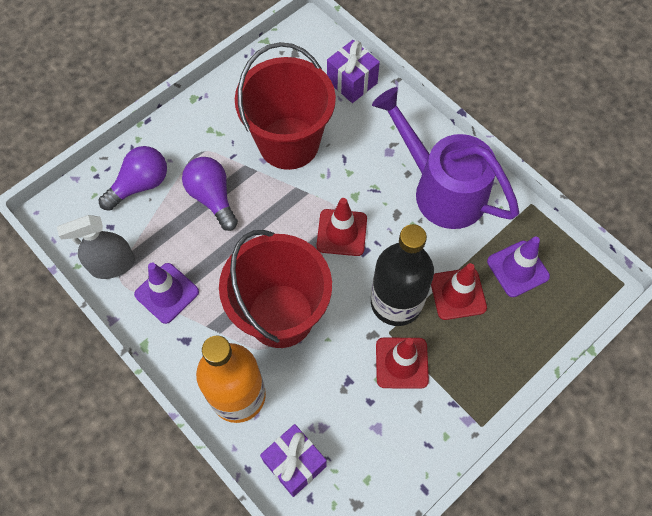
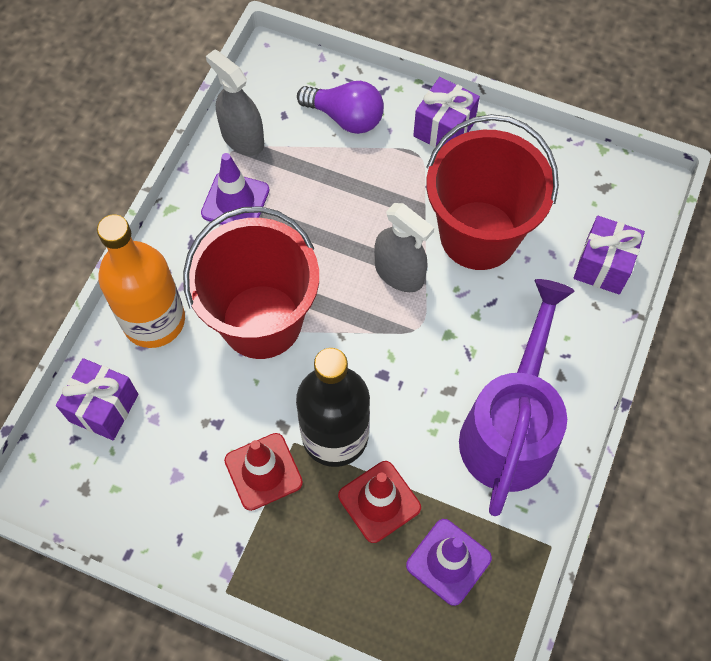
camera: 65 degrees right, 0 degrees up
(190, 126) = (444, 129): none -> purple gift
(212, 197) = (367, 191): purple light bulb -> none
(291, 206) = (399, 273): none -> grey spray bottle
(341, 232) = (393, 340): red traffic cone -> none

